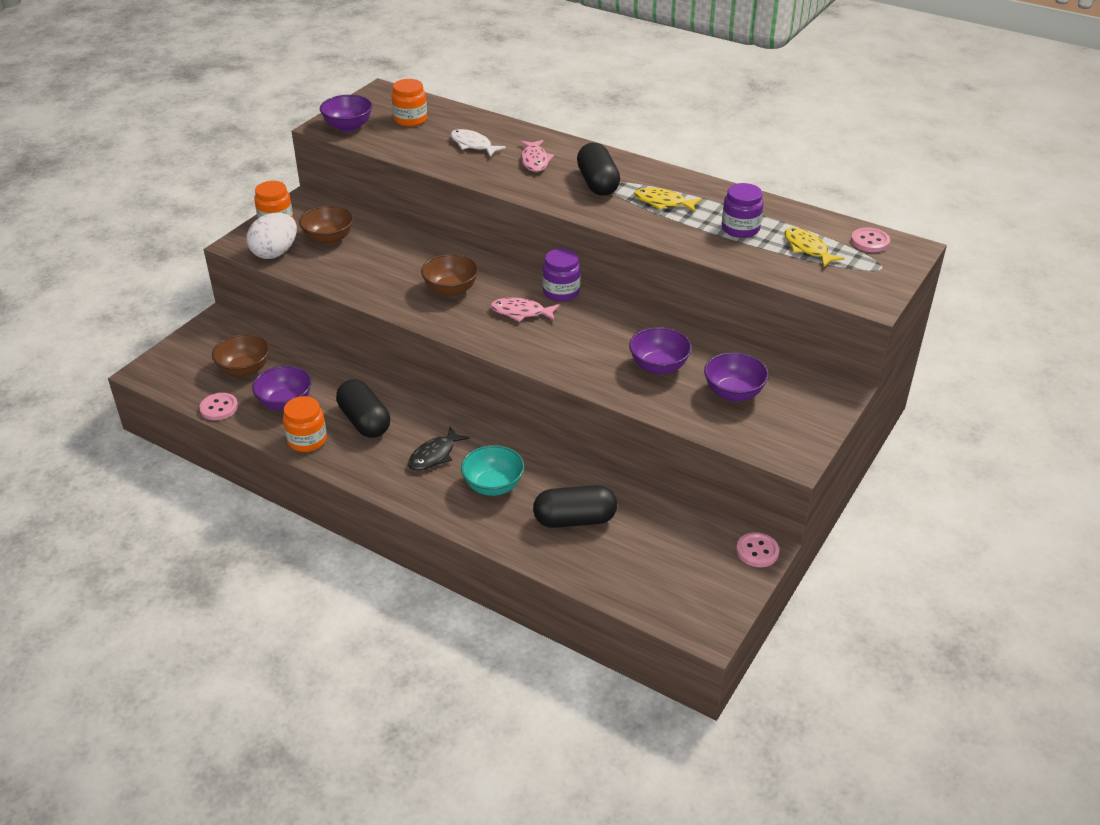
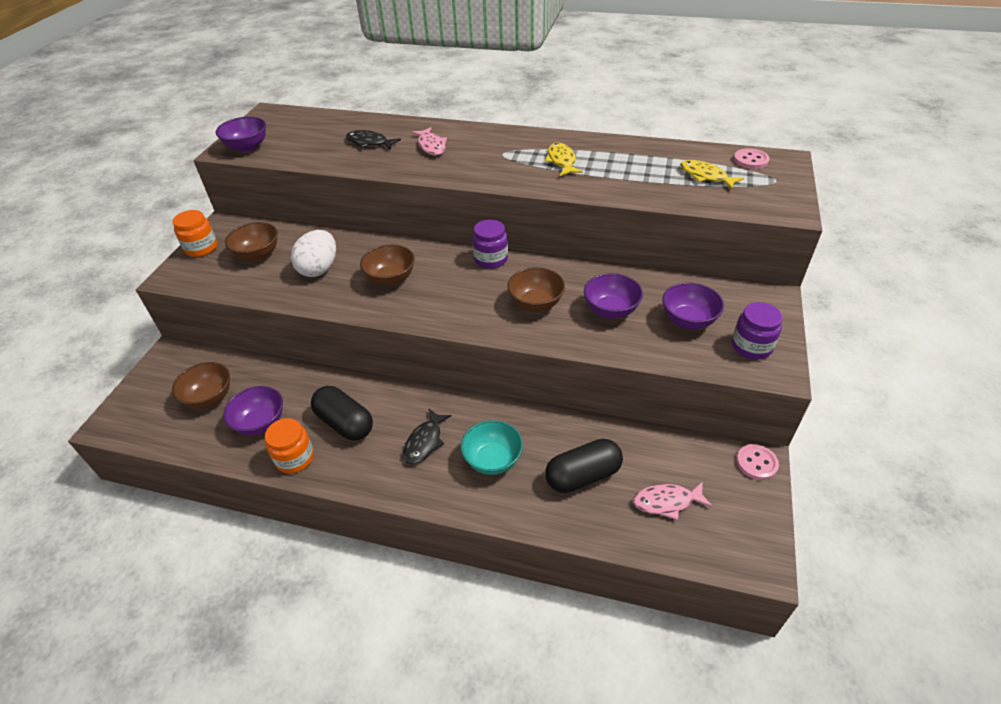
camera: 15 degrees left, 5 degrees up
(219, 408) = (194, 445): pink button -> none
(275, 253) = (209, 278): white egg -> white egg (319, 269)
(410, 119) = (303, 131): orange jar -> none
(473, 145) = (369, 142): white fish -> black fish
(521, 312) = (464, 286): pink fish -> pink fish (667, 502)
(585, 344) = (536, 304): none -> brown bowl
(597, 183) = (496, 155): black capsule -> none
(663, 203) = (561, 161): yellow fish -> yellow fish turned 75 degrees clockwise
(740, 229) = (639, 170): purple jar -> purple jar (751, 346)

